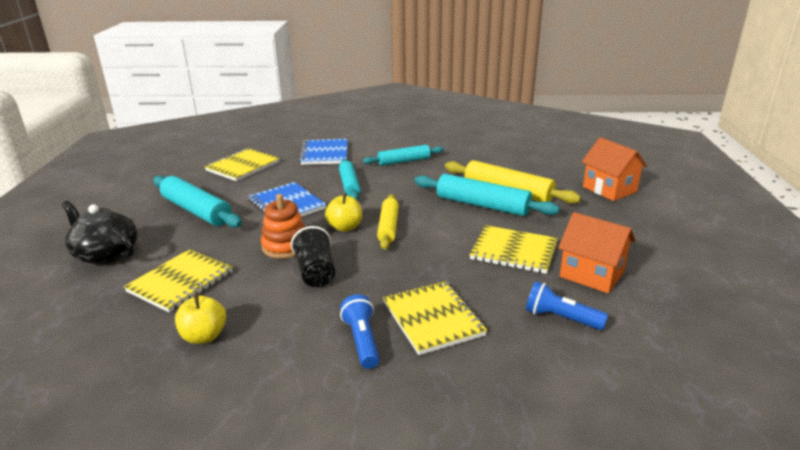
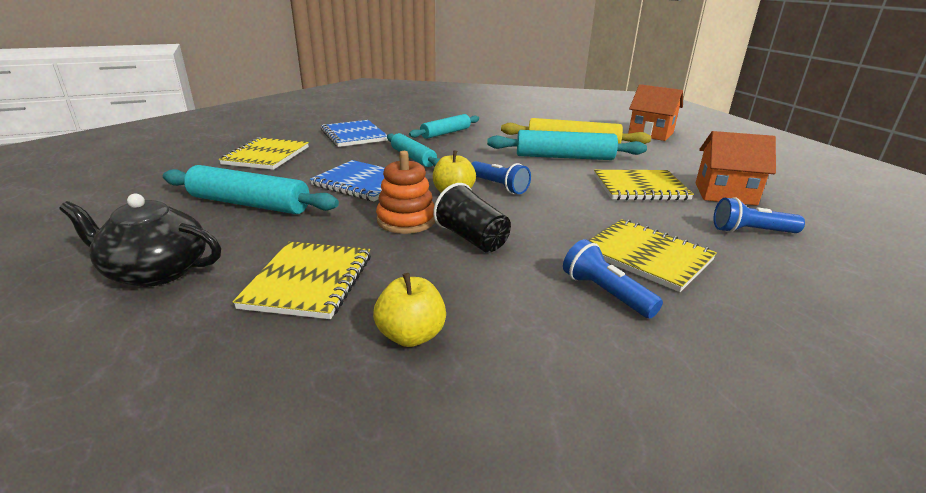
camera: 25 degrees left, 0 degrees up
(388, 227) = (499, 186): yellow rolling pin -> blue flashlight

